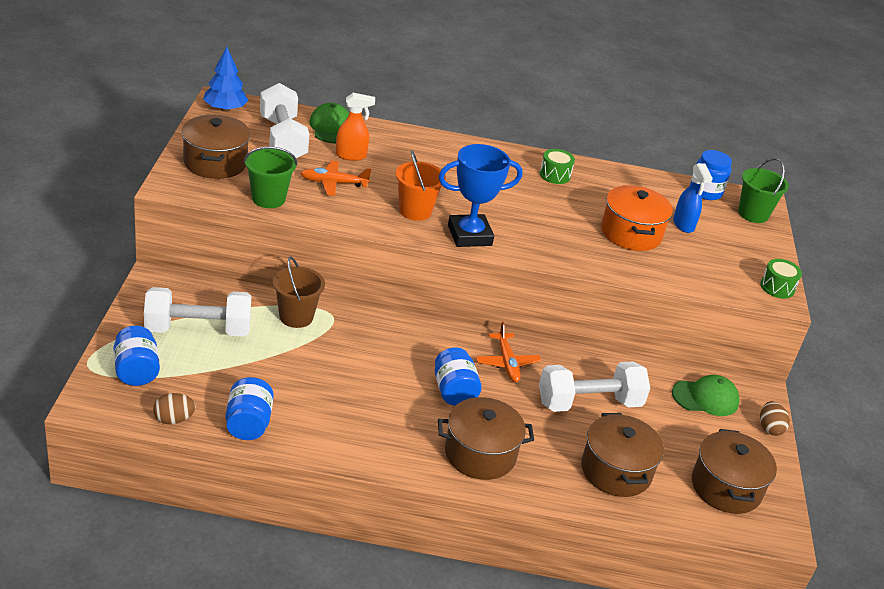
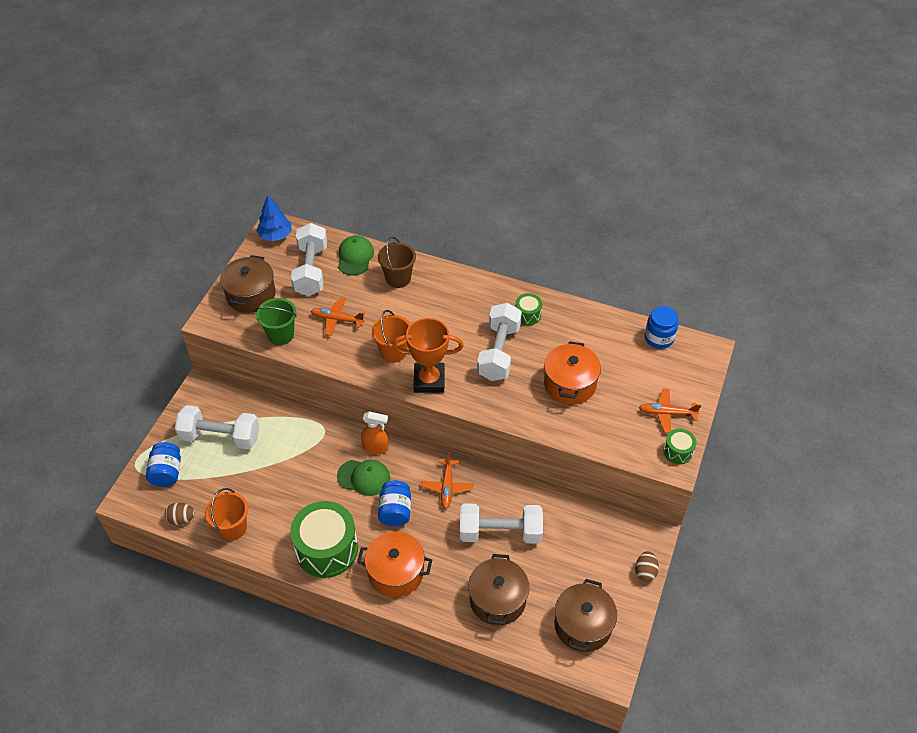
camera: 20 degrees right, 15 degrees up
(248, 424) = (233, 528): blue jar -> orange bucket
(296, 317) = (296, 429): brown bucket -> brown bucket (398, 278)
(351, 156) = (361, 289): orange spray bottle -> orange spray bottle (376, 448)
(382, 437) = (326, 549): none -> green drum
(469, 235) = (429, 381): blue trophy -> orange trophy
(480, 454) = (396, 572): brown pot -> orange pot
(538, 208) = (499, 352): none -> white dumbbell
(683, 225) = (621, 376): blue spray bottle -> none
(705, 398) = (601, 536): green cap -> green cap (364, 477)
(748, 255) = (667, 413): none -> orange plane
(753, 214) = (693, 366): green bucket -> none

